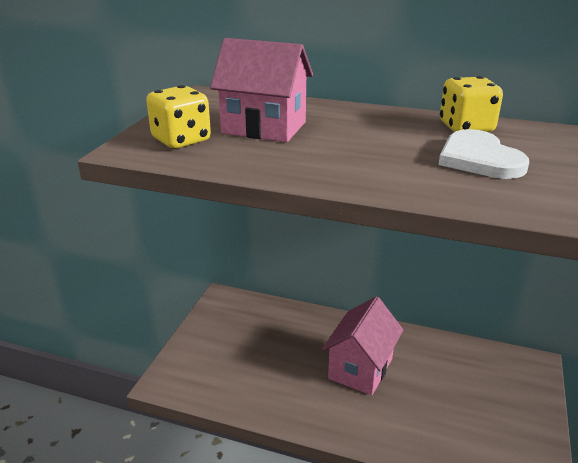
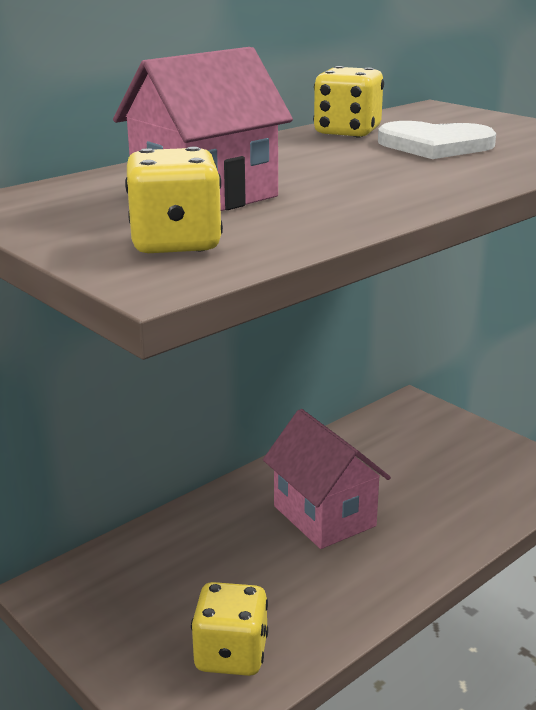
camera: 60 degrees left, 5 degrees down
(219, 378) = (231, 654): none -> yellow dice

